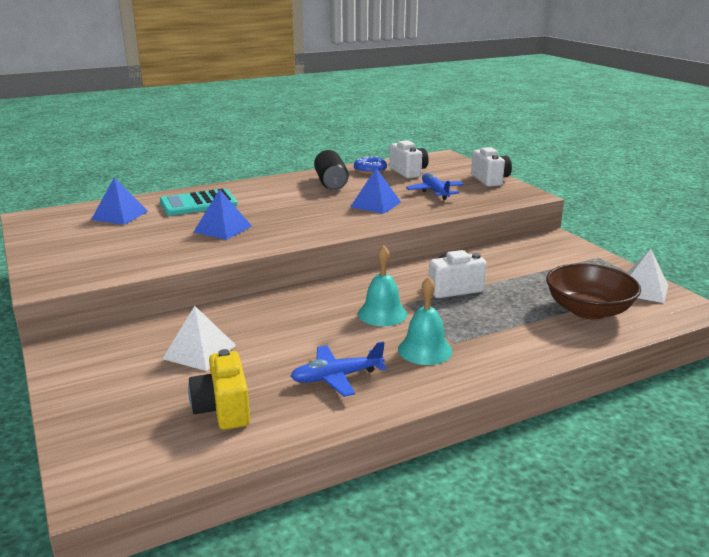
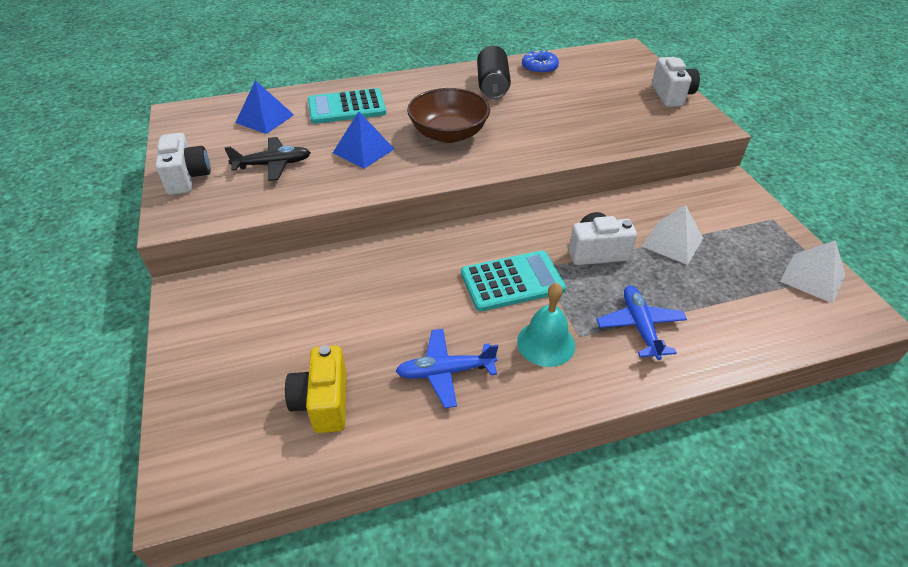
camera: 10 degrees right, 20 degrees up
(137, 243) = (273, 165): none -> black plane
(199, 351) = (316, 314): white pyramid -> white pyramid (672, 242)
(375, 204) = (533, 126): blue pyramid -> none
(382, 314) = (512, 281): turquoise bell -> turquoise calculator
(408, 172) = (581, 74): white camera -> white camera (187, 178)
(435, 192) = (604, 111): blue plane -> blue plane (639, 326)
(588, 310) = (741, 305): brown bowl -> brown bowl (448, 134)

